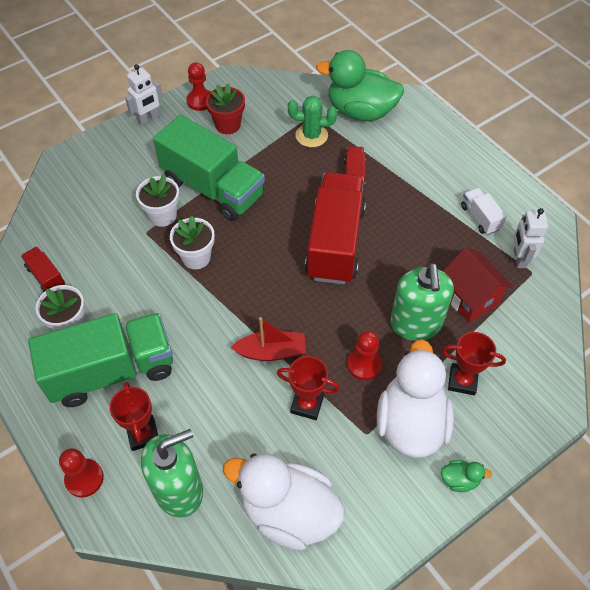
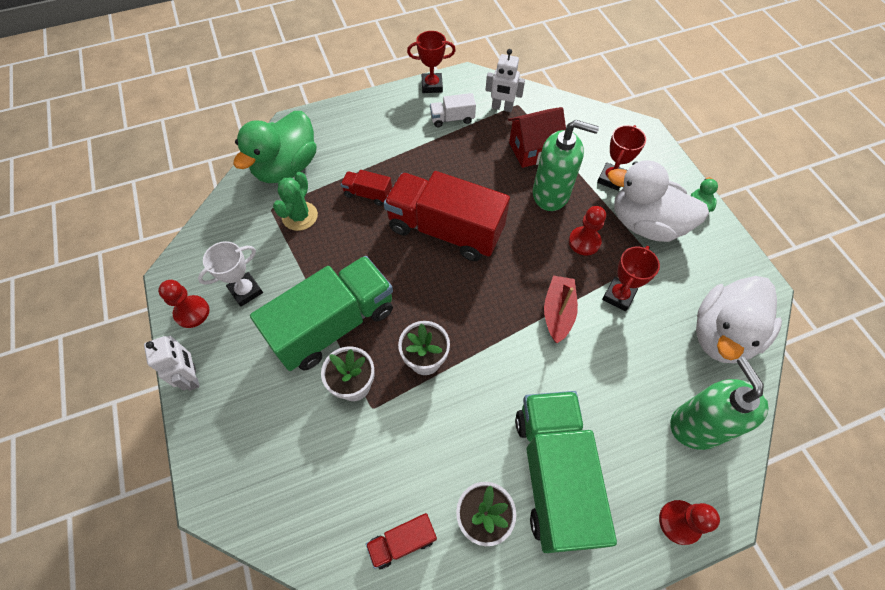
camera: 75 degrees left, 5 degrees up
(143, 434) = (634, 451): red trophy -> red trophy (432, 85)
(228, 125) = (246, 291): red flower pot -> white trophy

